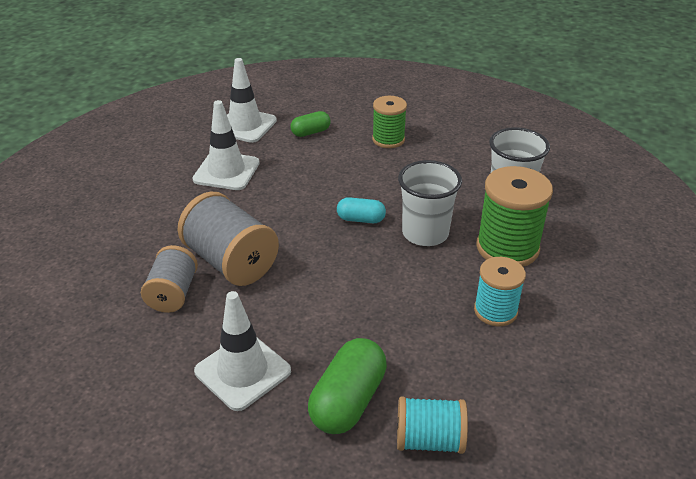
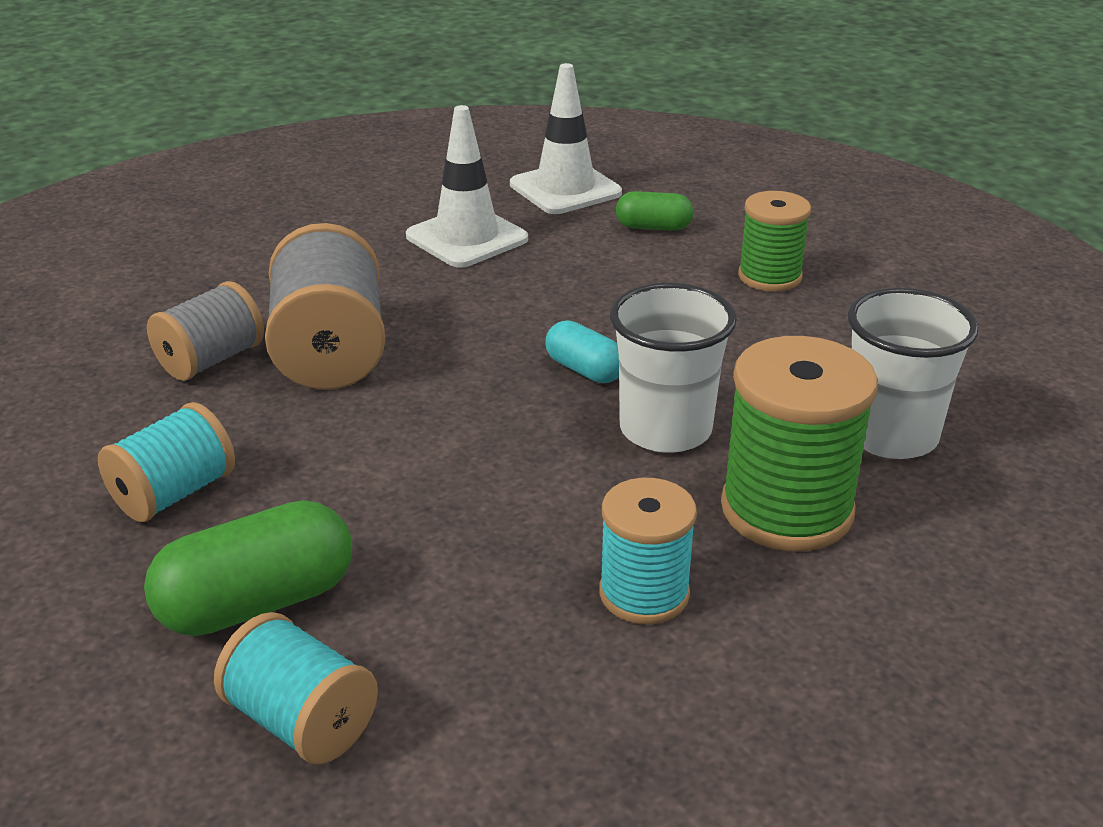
camera: 35 degrees right, 5 degrees down
(242, 371) = (174, 493): white traffic cone -> turquoise spool

